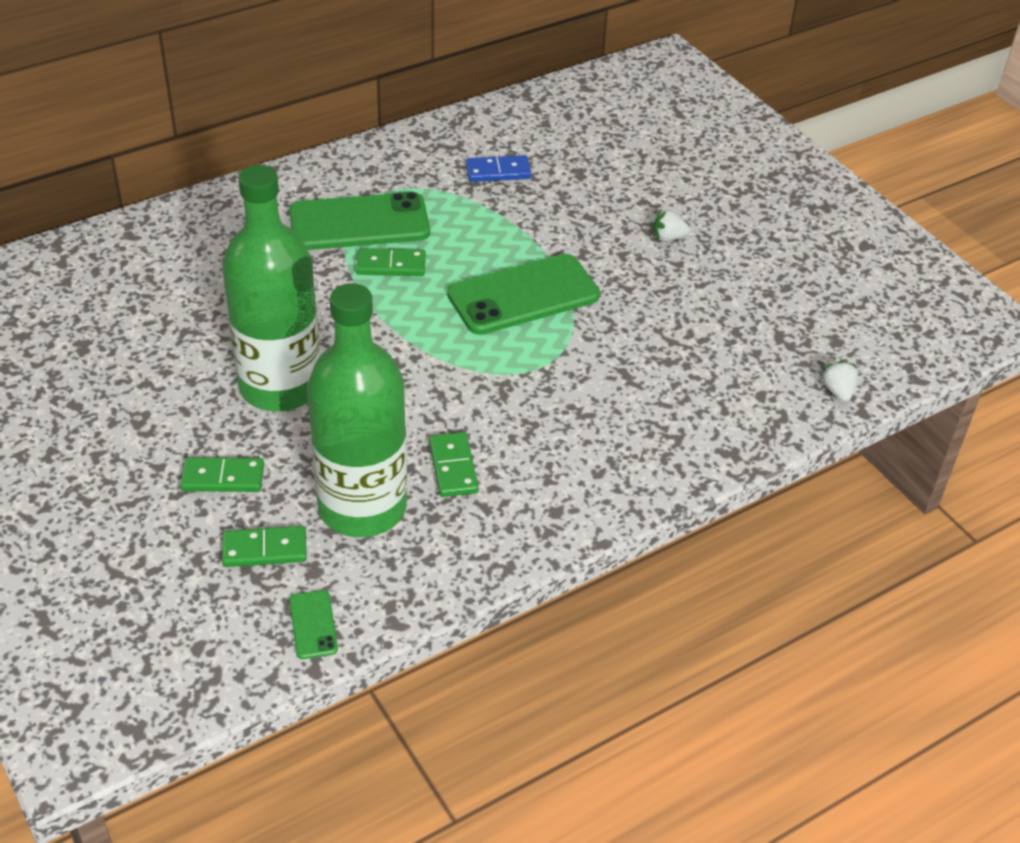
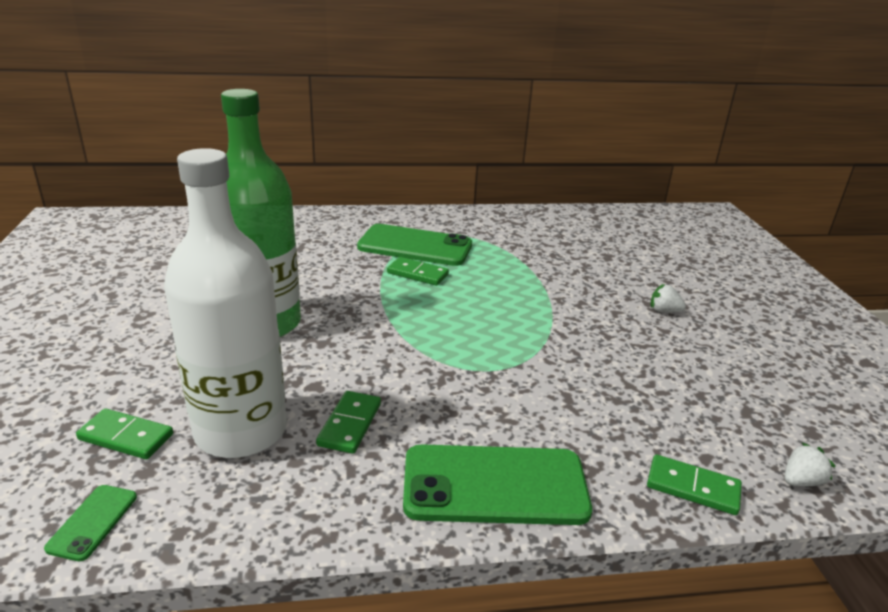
camera: 25 degrees right, 15 degrees down
(223, 478) = (155, 371): green domino -> green domino (692, 487)
(362, 507) = (241, 431): green bottle -> white bottle
(498, 171) = (542, 242): blue domino -> none
(523, 295) = (510, 317): green phone -> green phone (495, 486)
(837, 391) = (801, 481): white strawberry -> white strawberry turned 45 degrees clockwise

